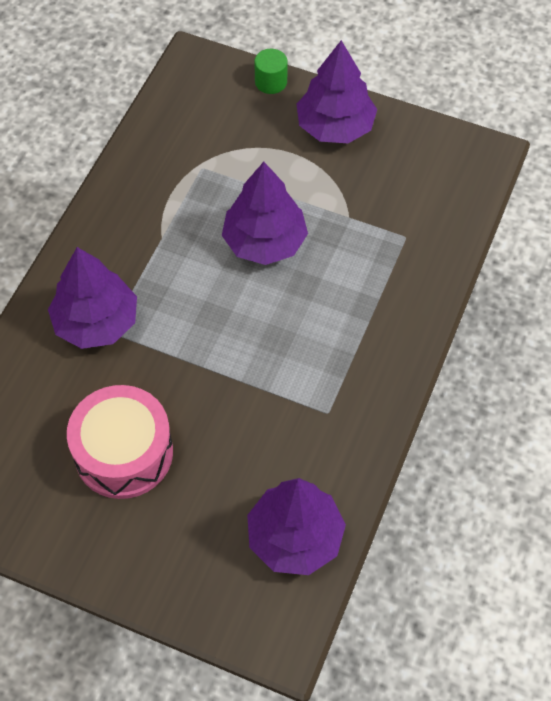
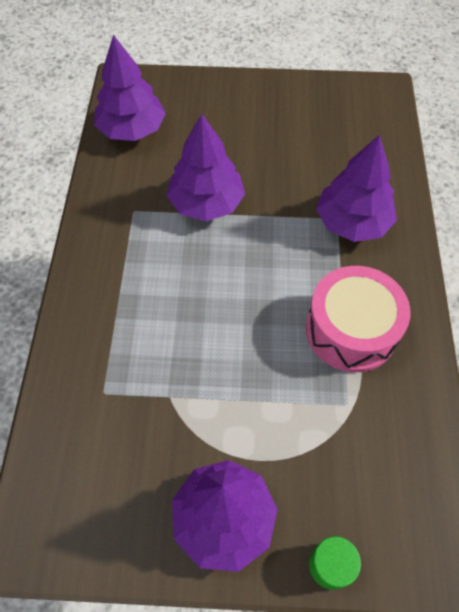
camera: 160 degrees right, 0 degrees up
(123, 452) = (275, 144): pink drum -> pink drum (351, 330)
(265, 241) = (244, 341): purple tree -> purple tree (206, 203)

